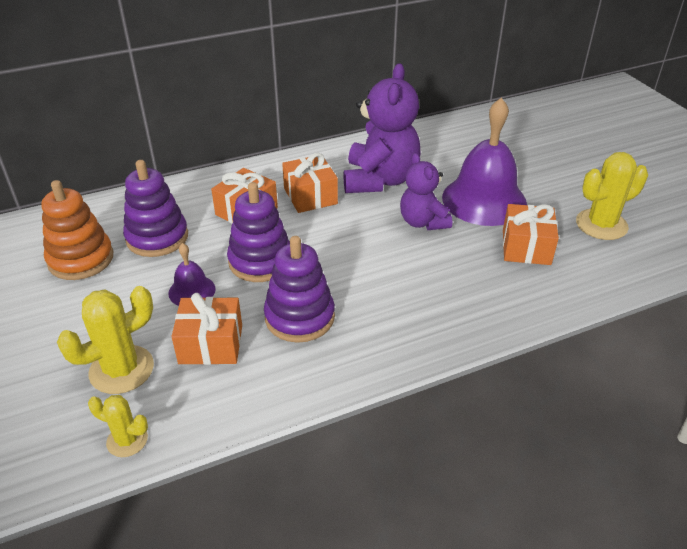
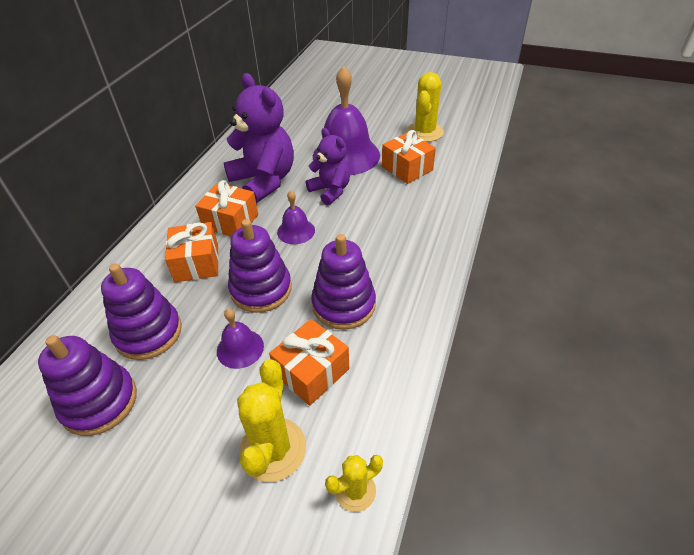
camera: 45 degrees left, 5 degrees up
(81, 259) = (99, 402): orange stacking toy -> purple stacking toy
(347, 236) = (296, 231): none -> purple bell
(423, 222) = (330, 191): purple teddy bear -> purple teddy bear turned 150 degrees counterclockwise

